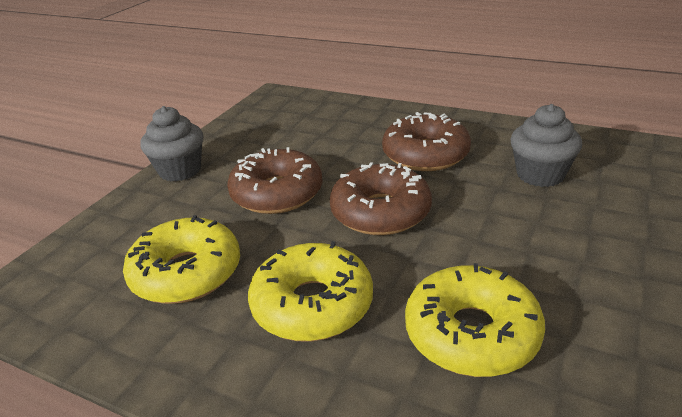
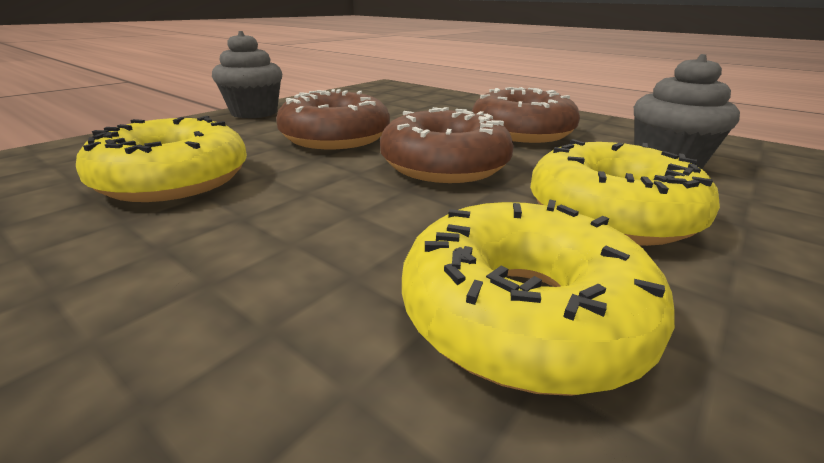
camera: 10 degrees right, 5 degrees down
(312, 304) = (294, 233): yellow donut -> yellow donut (610, 214)

